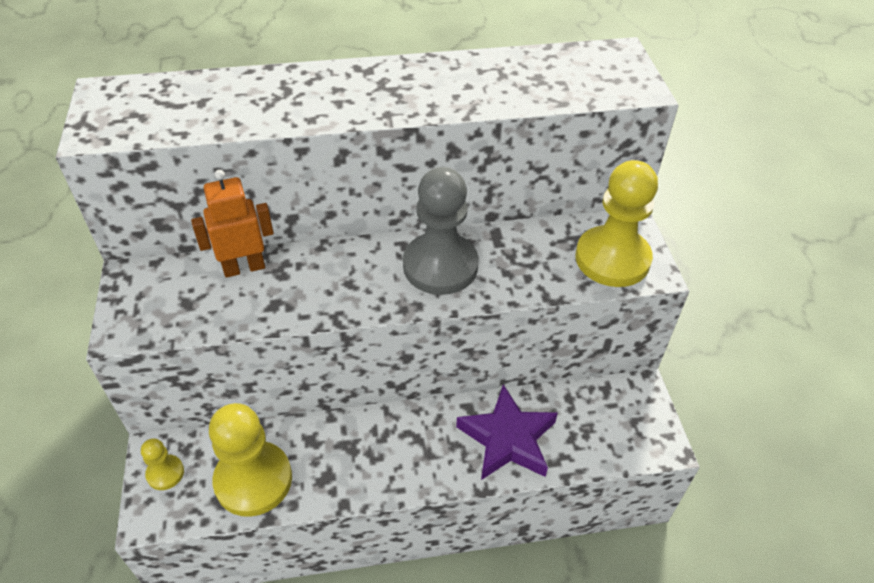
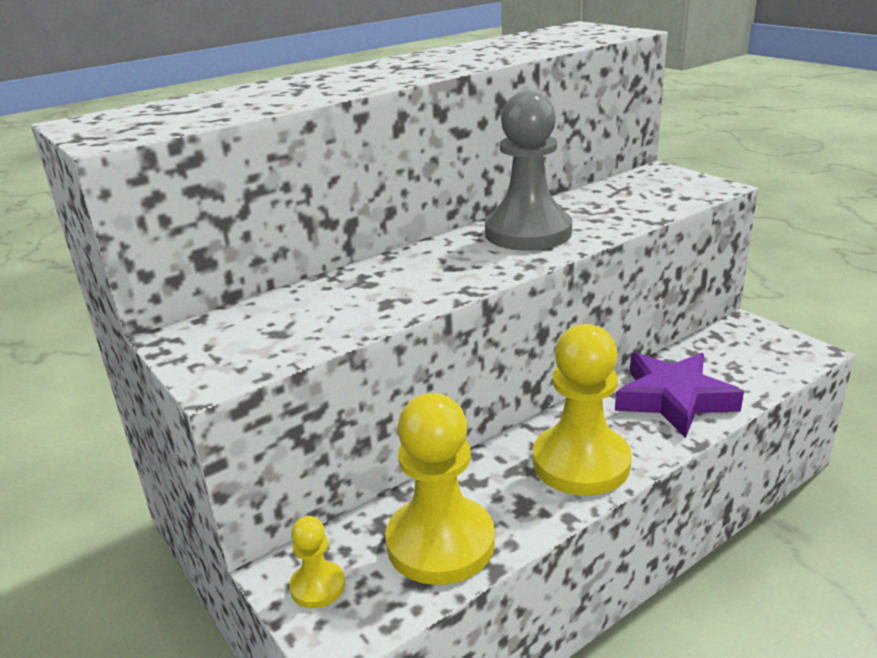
camera: 25 degrees left, 20 degrees down
(244, 267) = (318, 291): orange robot -> none
(612, 259) = (673, 189): yellow pawn -> yellow pawn (581, 463)

